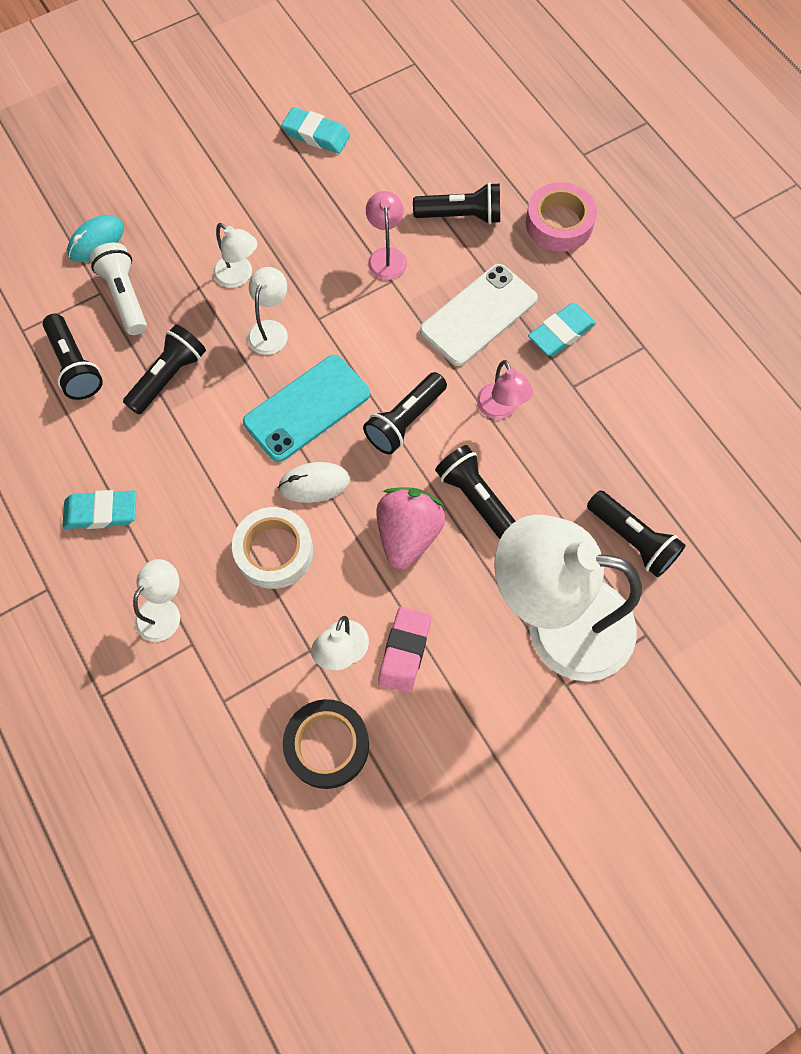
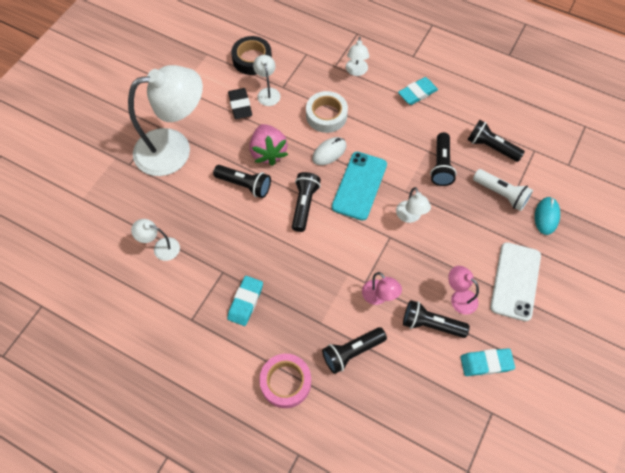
camera: 150 degrees right, 5 degrees down
(239, 276) = (452, 238): white lamp -> white lamp (161, 248)
(404, 651) = (240, 105): pink eraser -> black eraser
(478, 315) = (301, 287): white phone -> white phone (515, 281)
(500, 409) = (256, 237): pink lamp -> pink lamp (459, 298)
(632, 540) = (153, 204): black flashlight -> black flashlight (430, 324)

